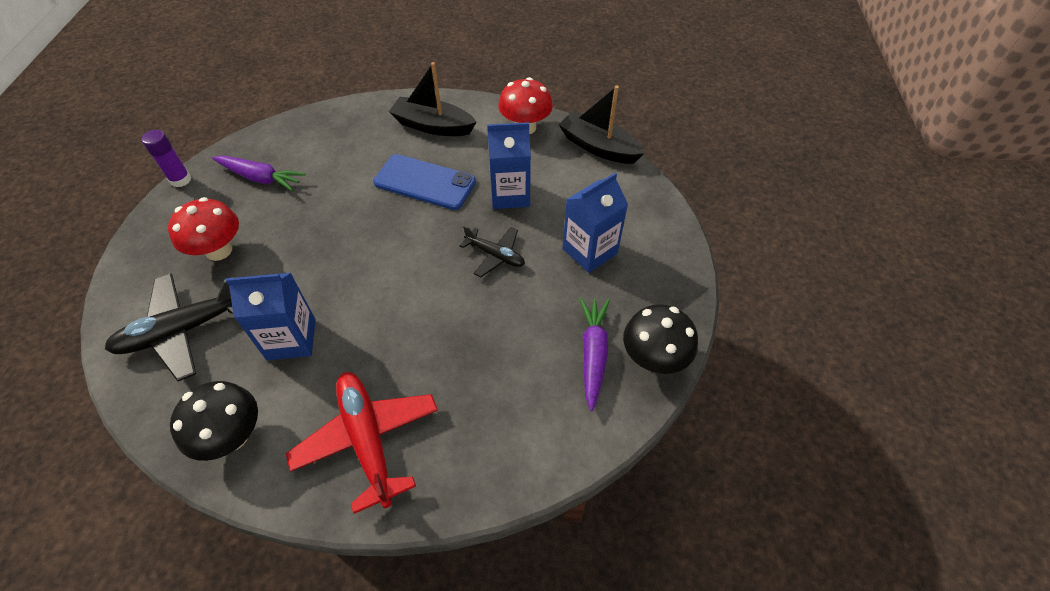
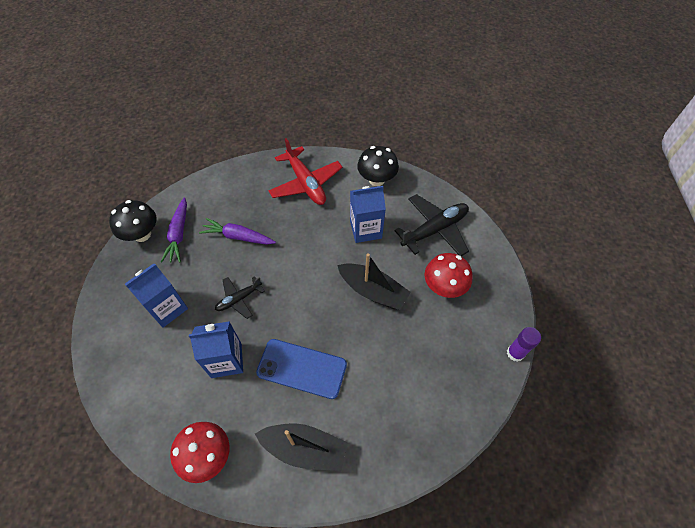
camera: 175 degrees right, 5 degrees up
(260, 178) = (447, 361): purple carrot -> purple carrot (238, 237)
(495, 255) = (239, 299): black plane -> black plane turned 60 degrees counterclockwise
(598, 147) = (136, 430): black boat -> black boat (373, 291)

